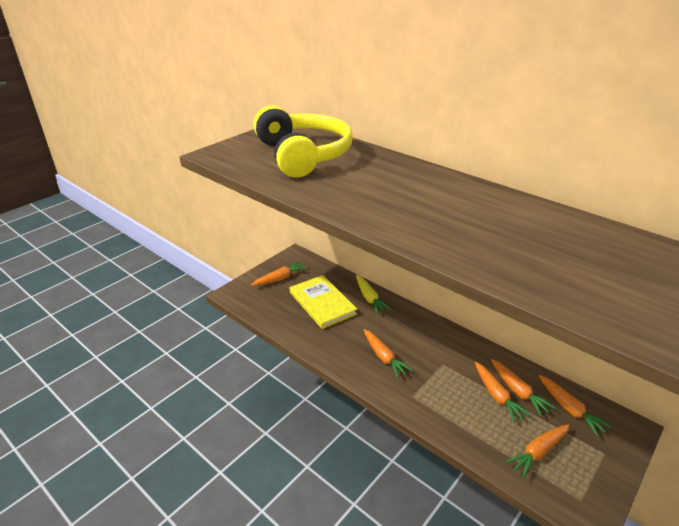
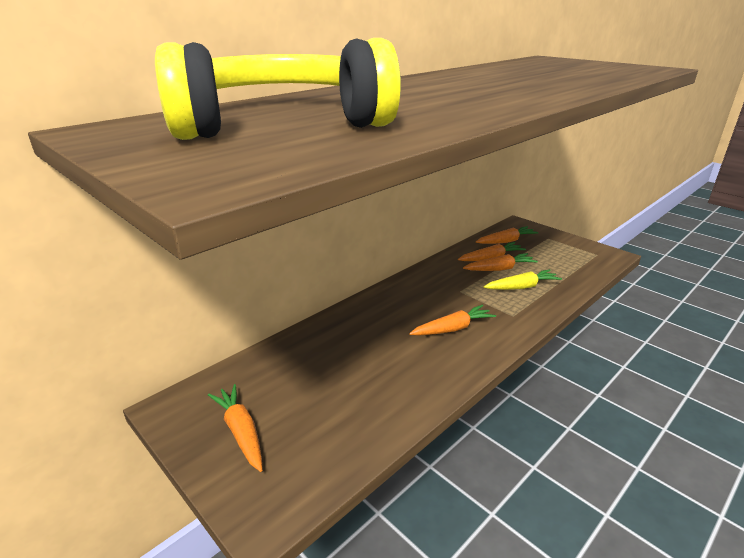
camera: 85 degrees left, 5 degrees down
(322, 303) = (332, 377): yellow book -> none
(369, 298) = (331, 330): yellow carrot -> yellow carrot (522, 287)
(538, 452) = (559, 262): orange carrot -> none

